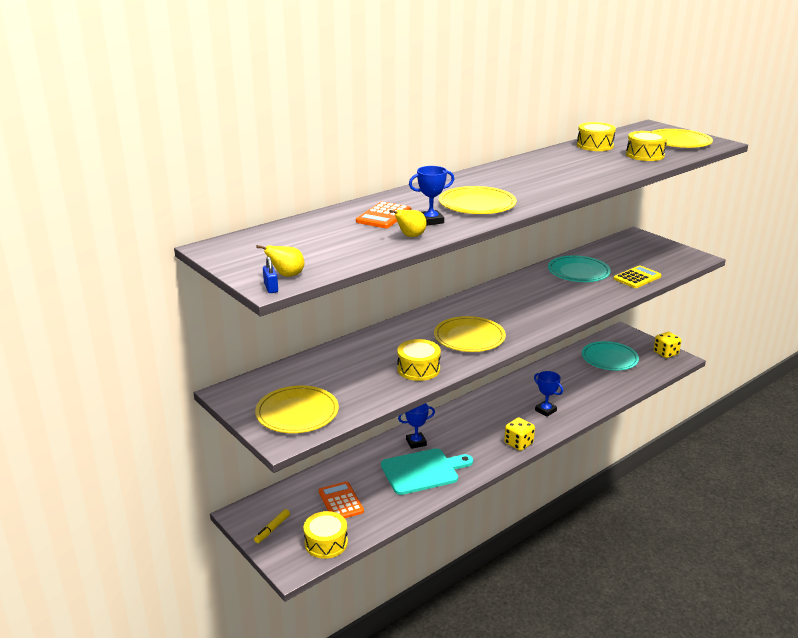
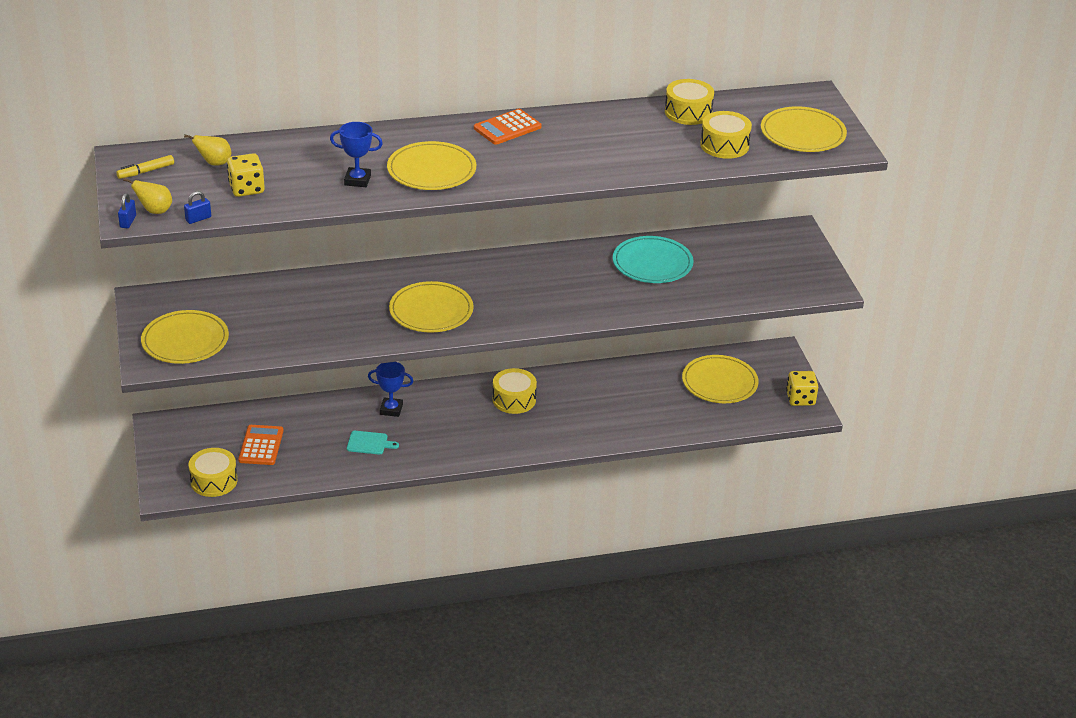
camera: 25 degrees right, 10 degrees up
(272, 529) = (176, 450): yellow marker -> yellow marker (146, 171)
(333, 271) = (198, 219): none -> blue padlock
(383, 216) = (320, 160): orange calculator -> orange calculator (507, 128)
(410, 236) = (314, 195): yellow pear -> yellow pear (214, 163)
(418, 369) = (341, 331): yellow drum -> yellow drum (514, 399)
(423, 471) = (369, 443): turquoise cutting board -> turquoise cutting board, size x0.48
(518, 443) = (499, 448): yellow dice -> yellow dice (246, 189)
(545, 410) = (569, 421): blue trophy -> none
(609, 358) = (719, 382): turquoise plate -> yellow plate
(637, 278) = (713, 293): yellow calculator -> none

